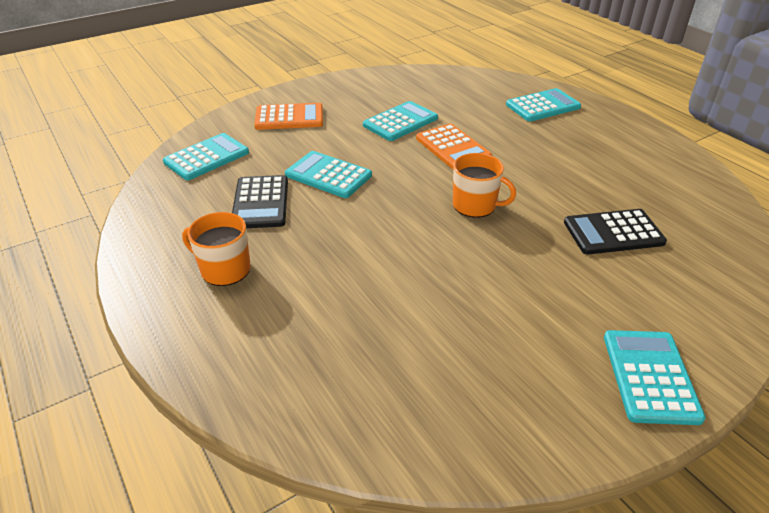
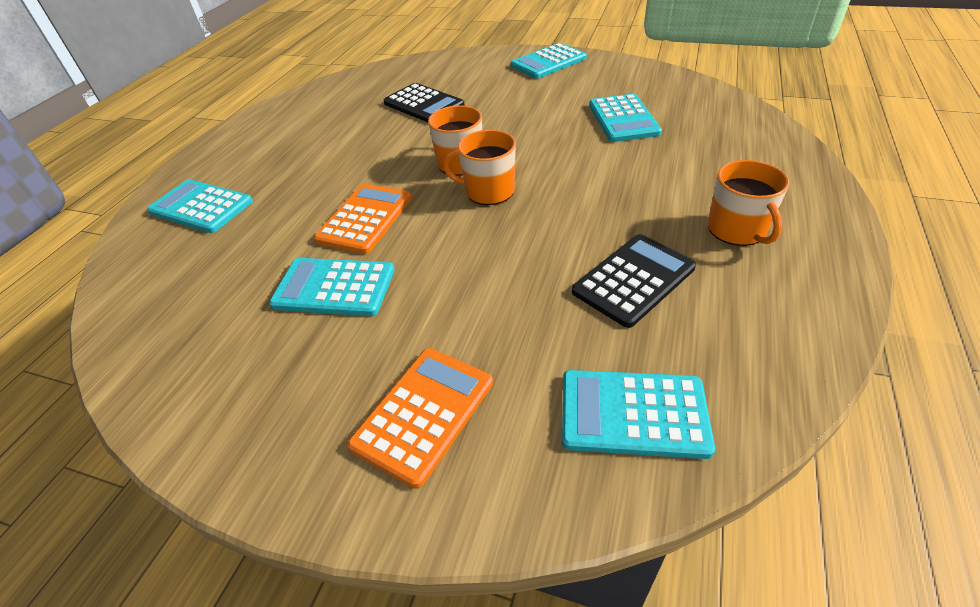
camera: 125 degrees left, 5 degrees up
(289, 117) = (423, 413): orange calculator -> orange calculator turned 75 degrees clockwise
(328, 175) = (522, 267): turquoise calculator -> turquoise calculator (623, 119)
(419, 199) = (488, 191): none -> orange mug

